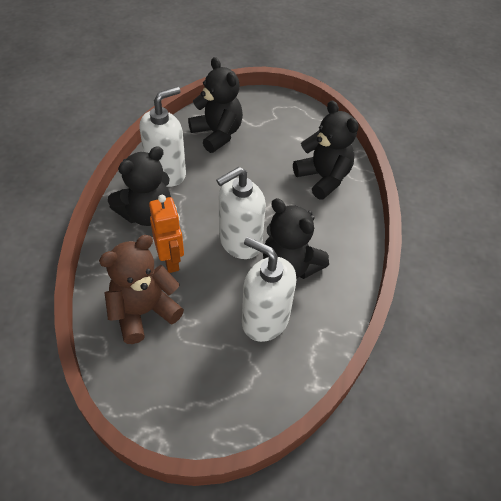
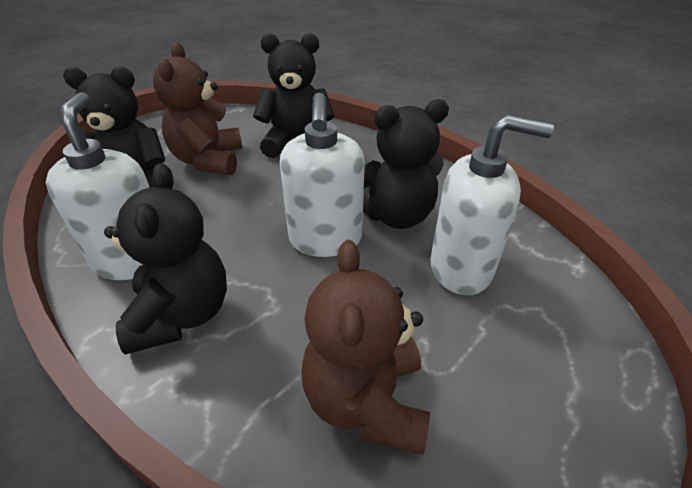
camera: 55 degrees left, 10 degrees down
(171, 261) = (295, 322): orange robot -> none
(265, 320) = (462, 268): white soap dispenser -> white soap dispenser turned 150 degrees counterclockwise
(266, 148) = (208, 160): none -> brown teddy bear

